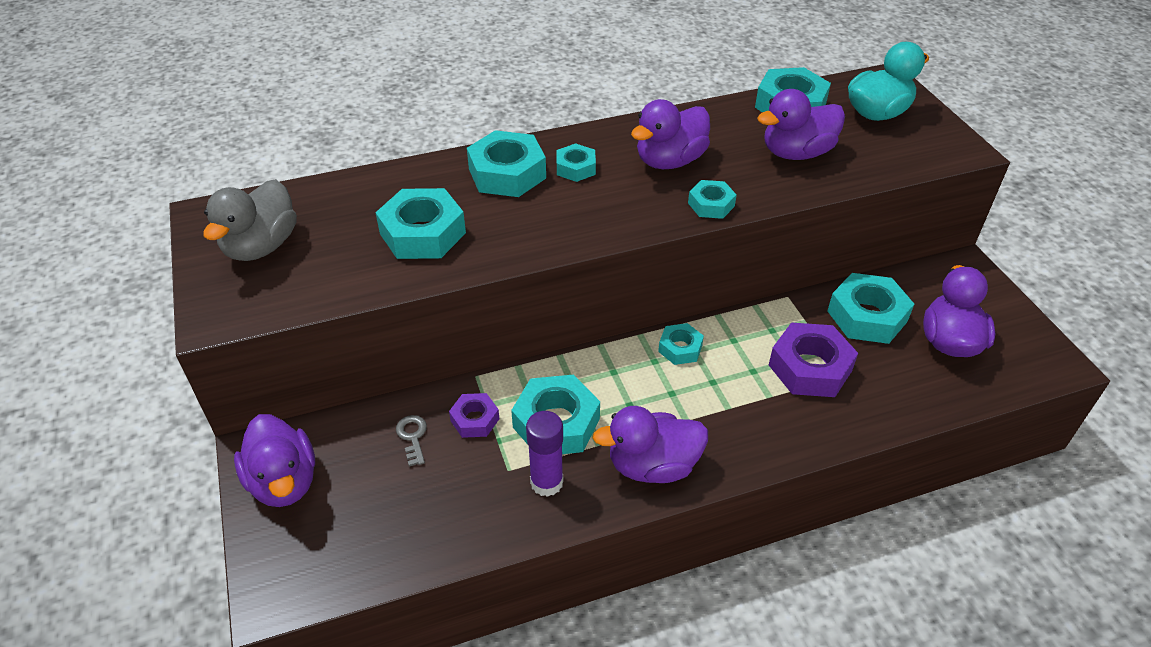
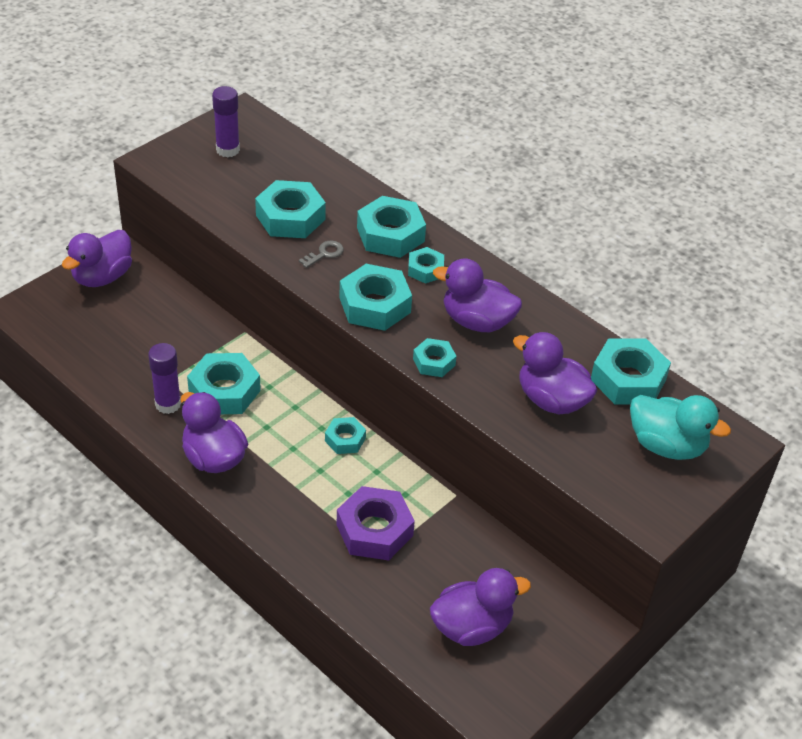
camera: 60 degrees right, 0 degrees up
(261, 246) = (228, 150): grey duck -> purple glue stick
(412, 437) = (170, 321): grey key -> grey key (324, 254)
(474, 419) = (203, 346): purple nut -> none
(867, 316) = (467, 558): turquoise nut -> turquoise nut (375, 305)

